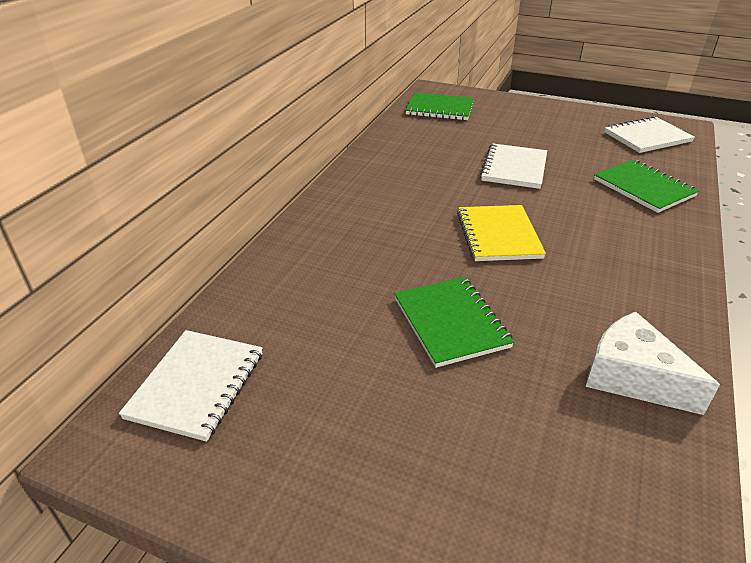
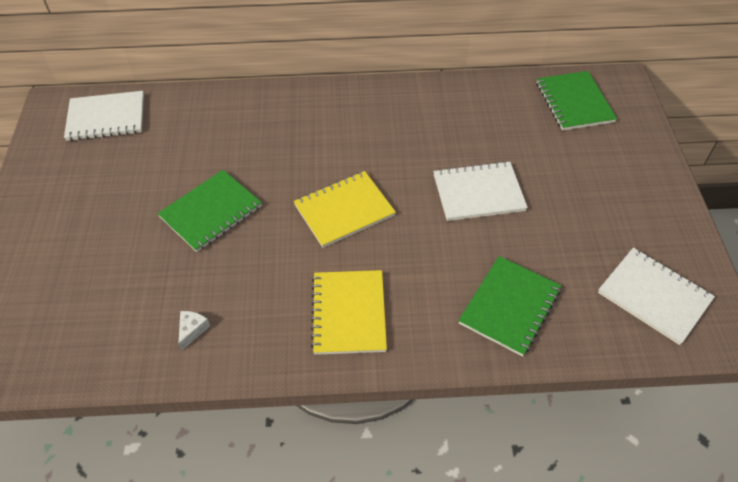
camera: 65 degrees right, 15 degrees up
(632, 264) = (349, 313): none -> yellow notebook
(632, 377) = (192, 330): white cheese -> white cheese, size x0.43

